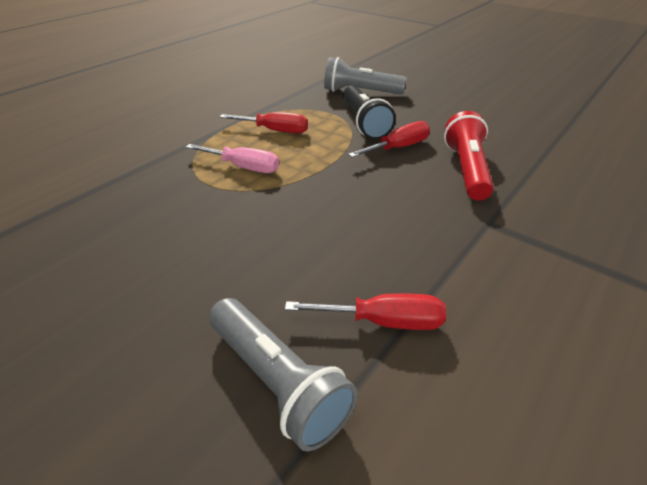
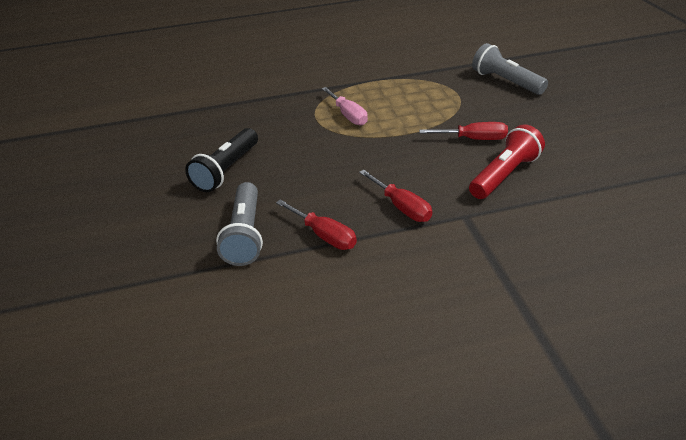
camera: 40 degrees right, 0 degrees up
(275, 131) = (398, 95): red screwdriver -> red screwdriver (401, 207)
(364, 123) = (473, 110): black flashlight -> black flashlight (227, 170)

